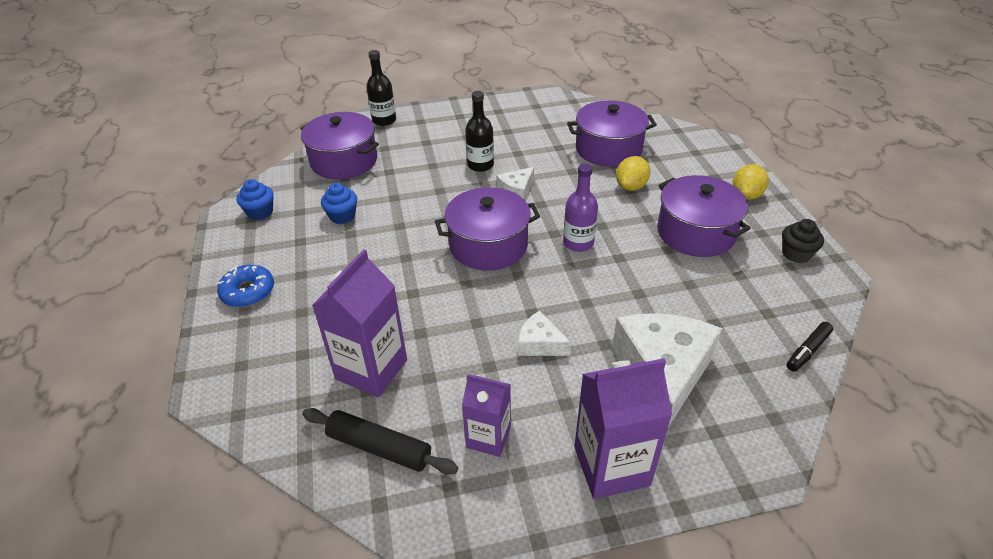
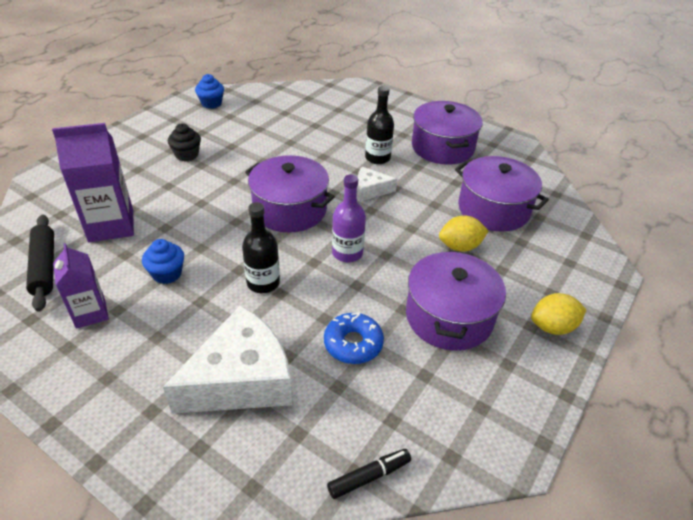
camera: 45 degrees right, 0 degrees up
(248, 292) = (135, 140): blue donut -> blue donut (353, 343)
(342, 216) = (245, 133): blue cupcake -> blue cupcake (167, 274)
(344, 161) = (301, 103): purple pot -> purple pot (442, 147)
(384, 120) = (368, 93): black bottle -> black bottle (263, 283)
(540, 343) = (208, 290): white cheese -> none
(611, 466) = (110, 396): purple carton -> none
(796, 254) = (508, 405): black cupcake -> black cupcake (187, 155)
(807, 351) = (369, 476): black marker -> black marker turned 150 degrees clockwise

